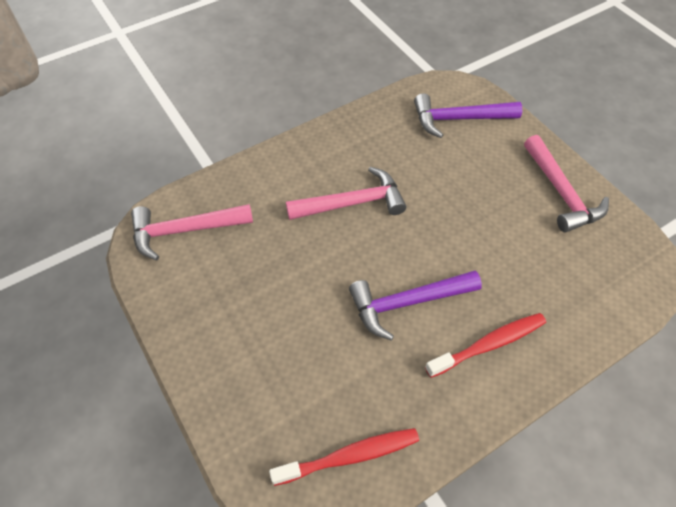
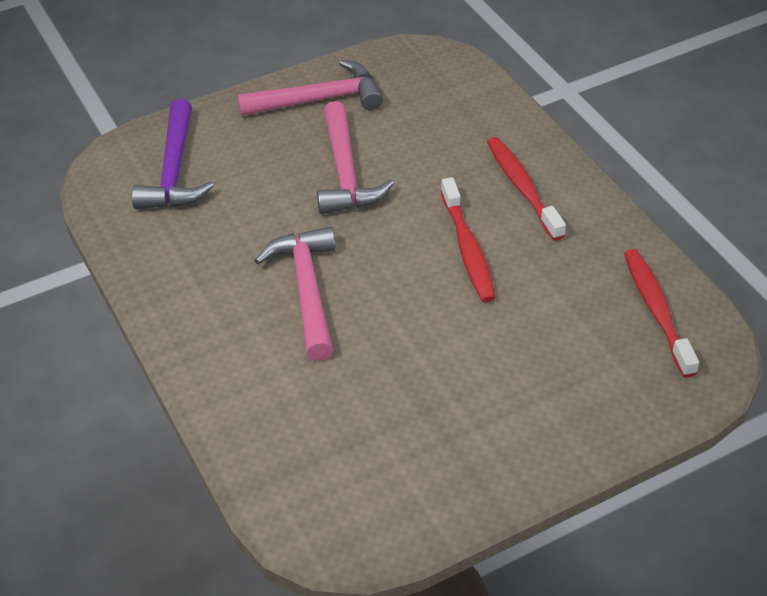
camera: 85 degrees left, 10 degrees down
(185, 231) = (332, 484): pink hammer -> pink hammer (345, 173)
(407, 303) = (467, 249): purple hammer -> red toothbrush

